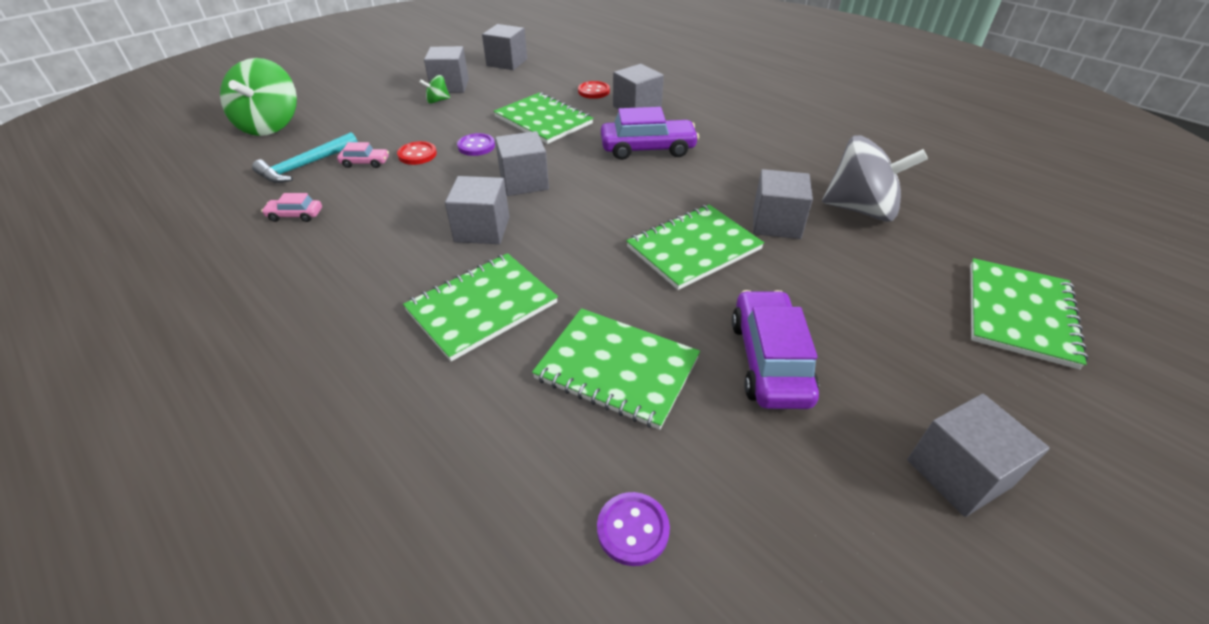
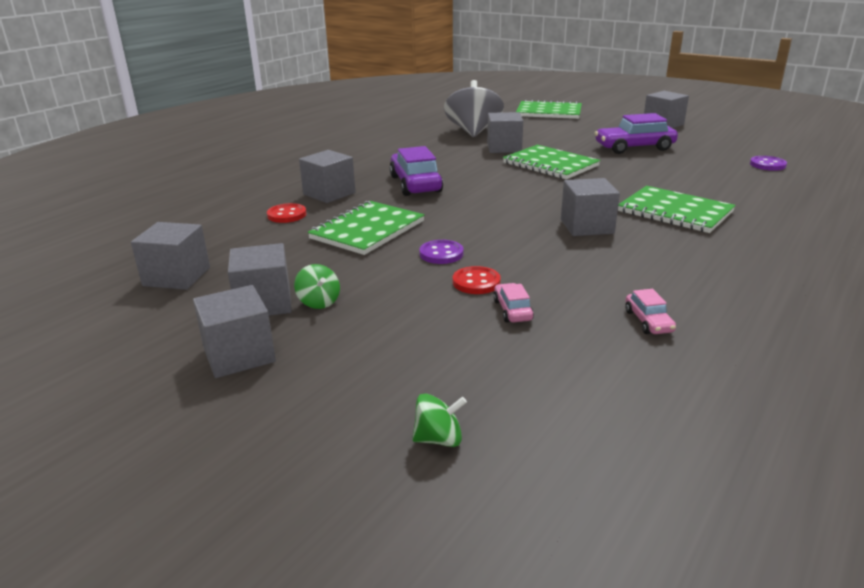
camera: 100 degrees left, 15 degrees down
(271, 125) = (439, 439): green spinning top -> green spinning top, size x0.44
(305, 166) = (545, 352): turquoise hammer -> none
(524, 182) = (500, 222): grey cube -> grey cube (239, 355)
(617, 368) = (680, 174): green notebook -> none

